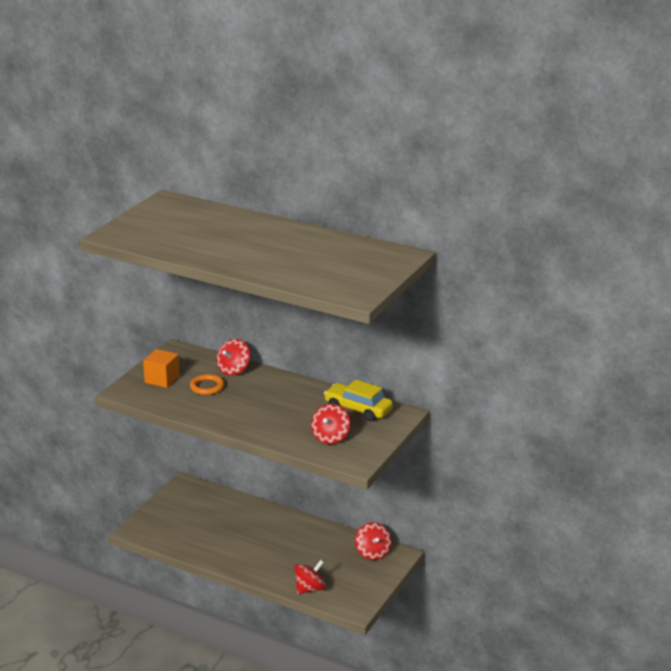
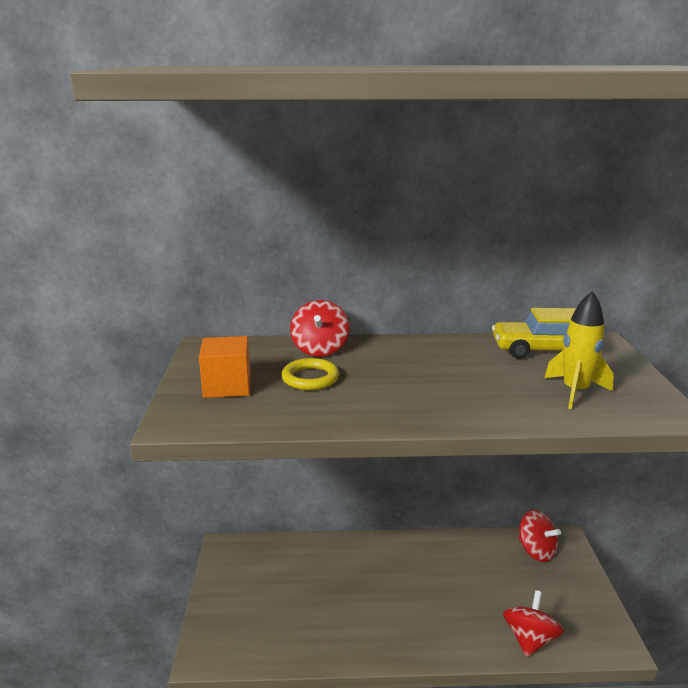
camera: 30 degrees left, 5 degrees down
(207, 387) = (310, 378): orange ring -> yellow ring
(330, 437) = (575, 392): red spinning top -> yellow rocket

